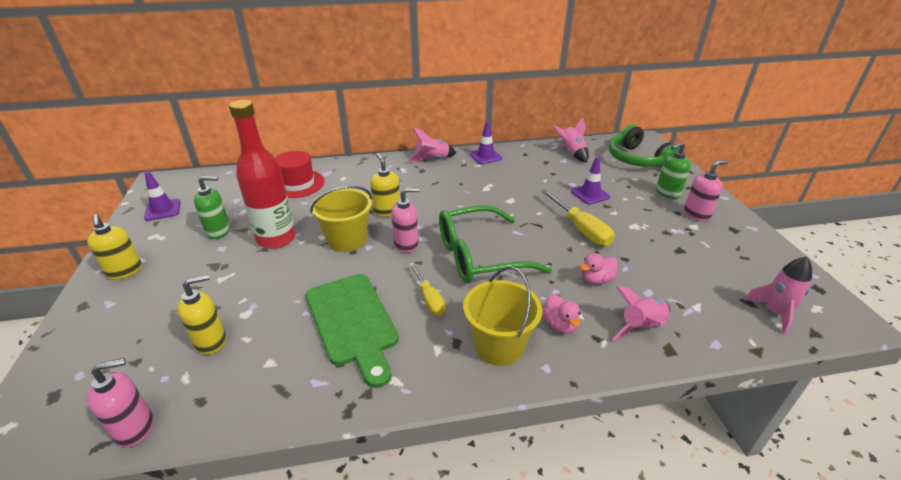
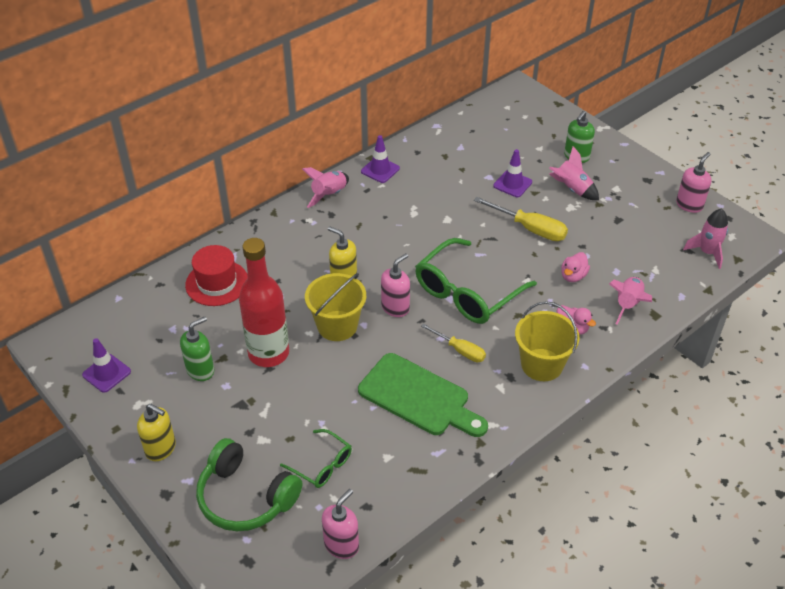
camera: 30 degrees left, 10 degrees up
(211, 341) = (322, 465): yellow soap dispenser -> green glasses
(572, 153) = (461, 134): pink rocket -> pink rocket (572, 189)
(637, 159) = (527, 120): green headphones -> green headphones (246, 497)
(696, 215) = (612, 174): pink soap dispenser -> pink soap dispenser (689, 205)

